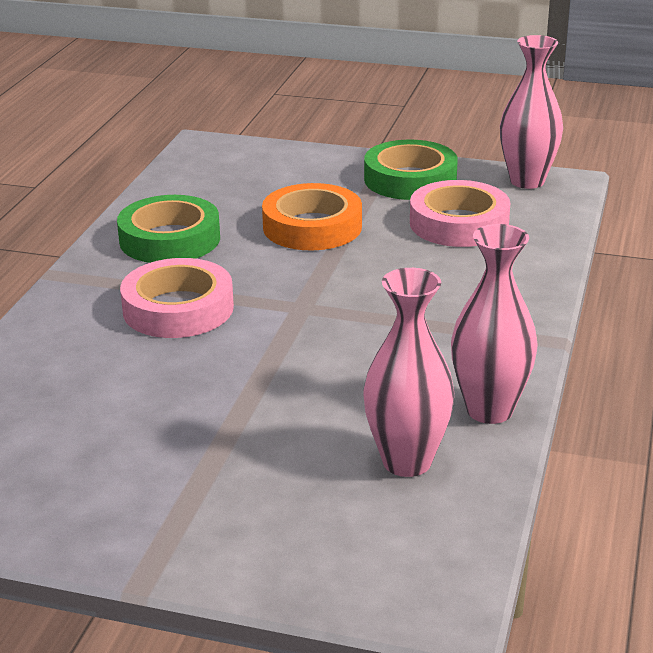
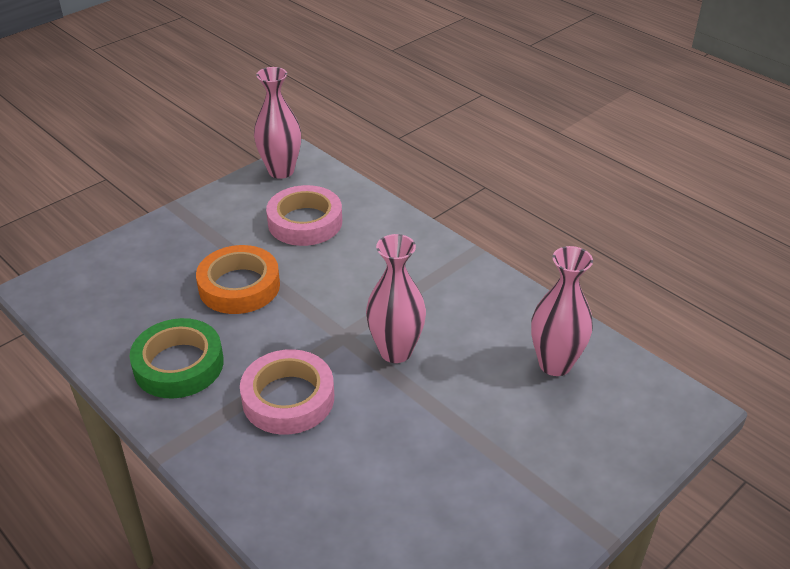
camera: 60 degrees left, 10 degrees up
(410, 179) = (222, 214): green tape -> none
(489, 410) = (527, 308): pink vase -> pink vase (395, 351)

